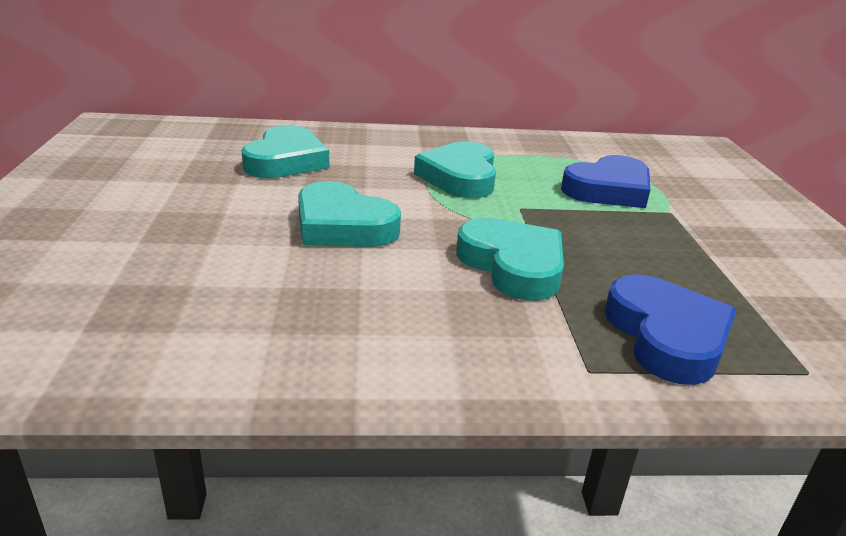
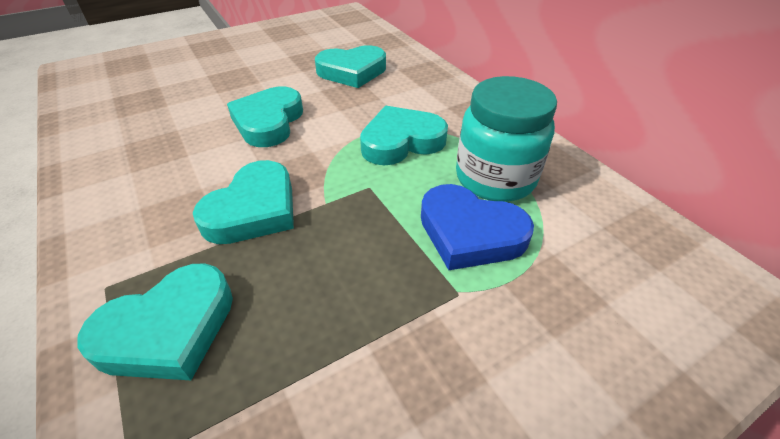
camera: 65 degrees right, 15 degrees up
(548, 163) = (495, 178): none -> turquoise jar
(666, 336) = (168, 329): blue heart -> turquoise heart

